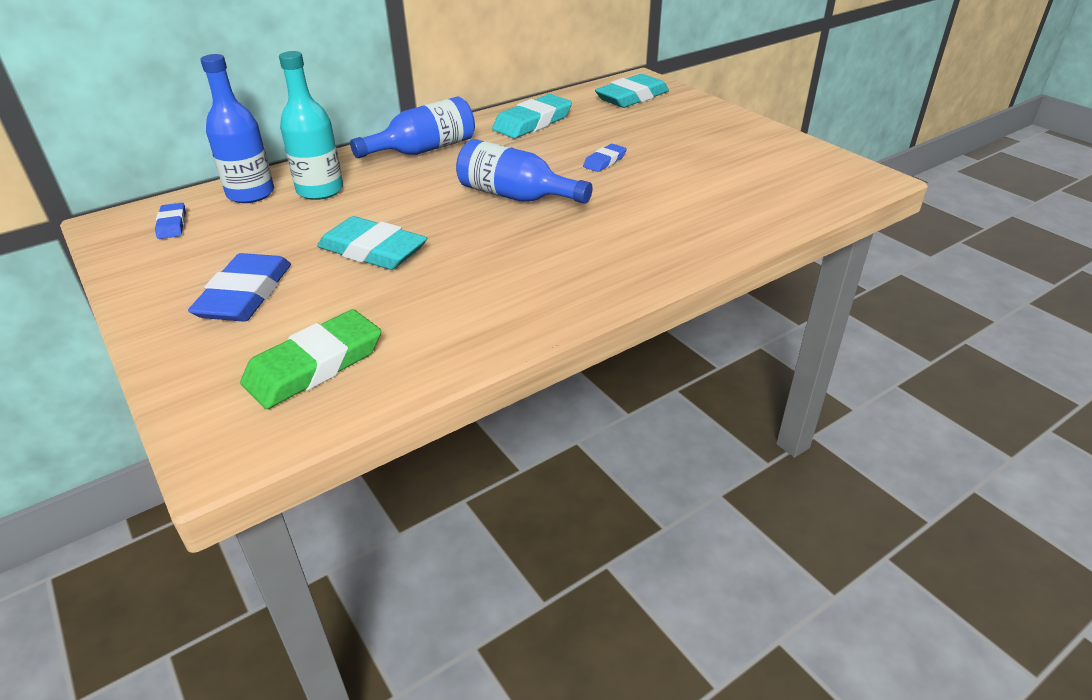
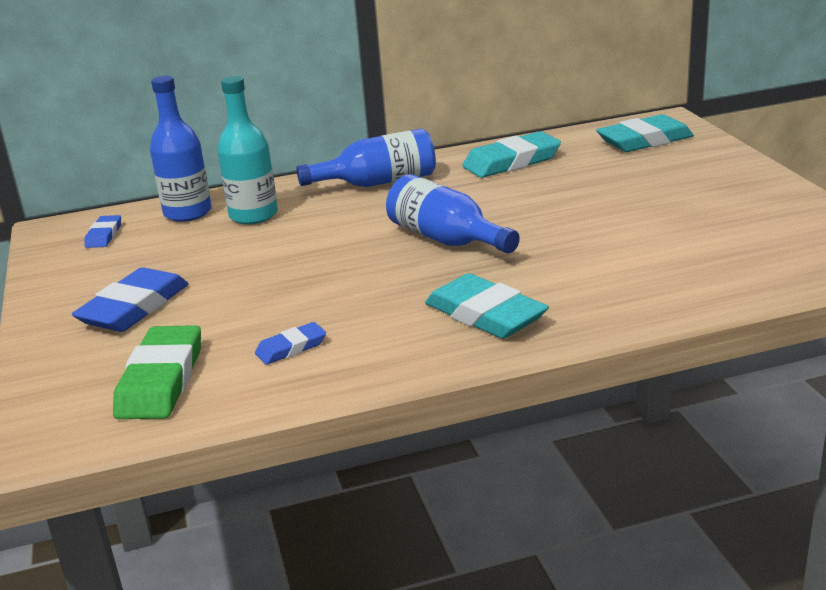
camera: 20 degrees right, 10 degrees down
(314, 365) = (161, 380): green eraser -> green eraser turned 60 degrees counterclockwise
(373, 250) = (272, 279): turquoise eraser -> turquoise eraser (485, 314)
(604, 161) = (567, 210): blue eraser -> blue eraser (291, 348)

